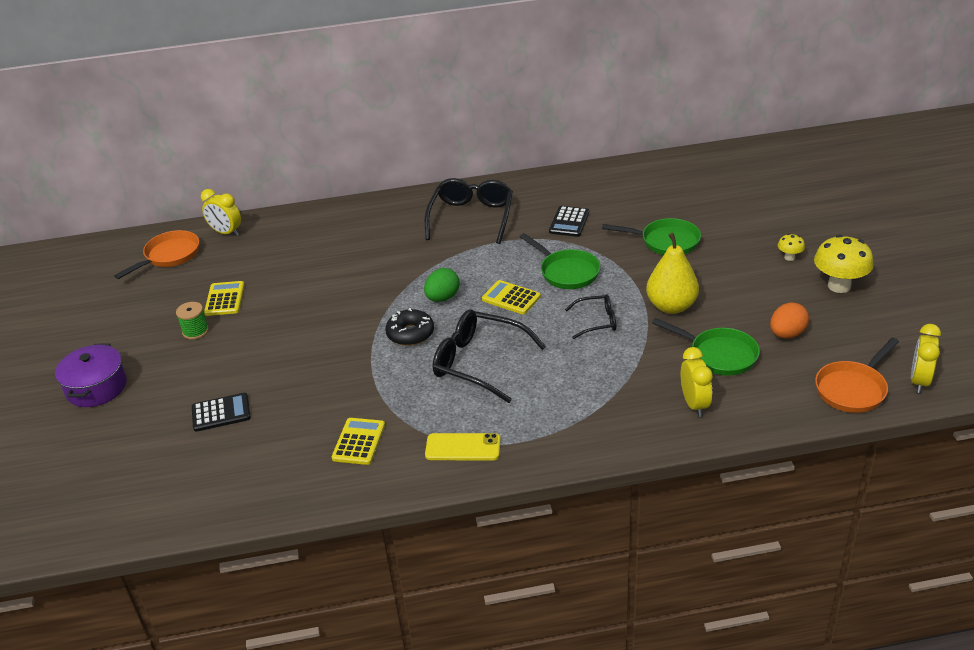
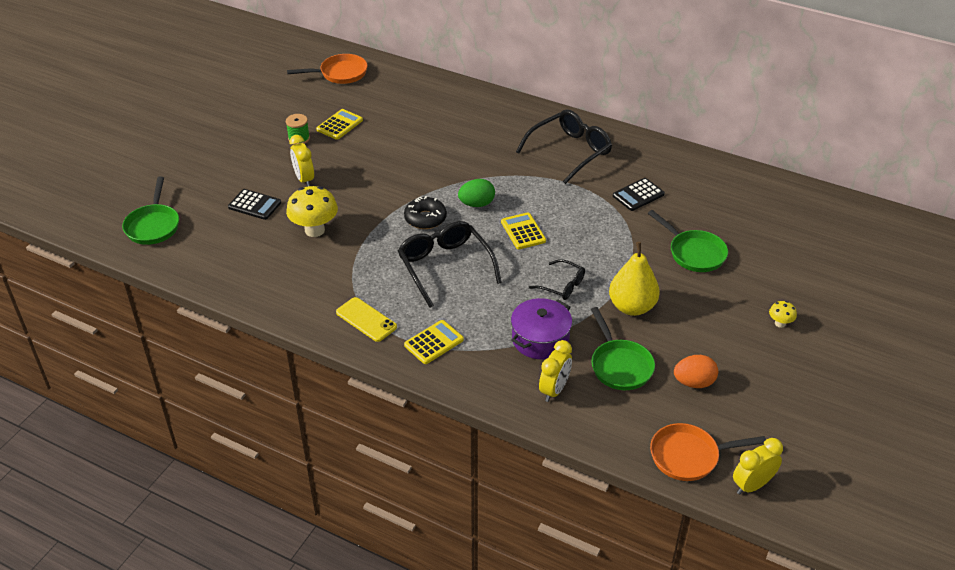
camera: 35 degrees right, 5 degrees up
(96, 387) = (206, 145): purple pot -> purple pot (540, 339)
(226, 232) = (392, 74): yellow clock -> yellow clock (304, 179)
(359, 442) = (310, 275): yellow calculator -> yellow calculator (434, 342)
(566, 272) = (587, 234): green pan -> green pan (153, 226)
(839, 286) = (790, 371): yellow mushroom -> yellow mushroom (314, 230)

